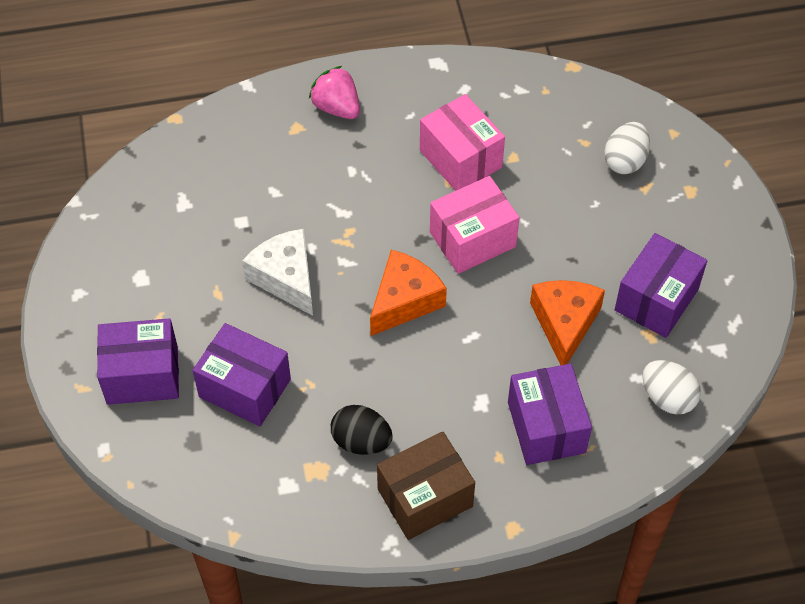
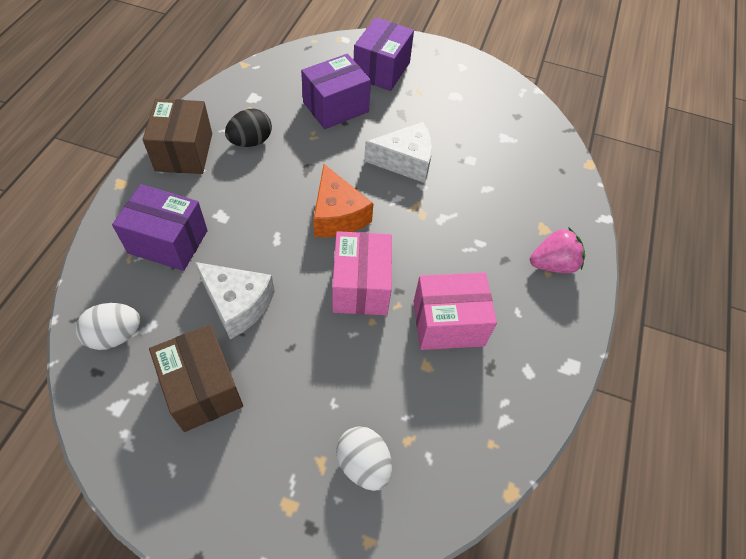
camera: 115 degrees right, 0 degrees up
(565, 324) = (237, 304): orange cheese -> white cheese
(656, 299) = (202, 388): purple box -> brown box

